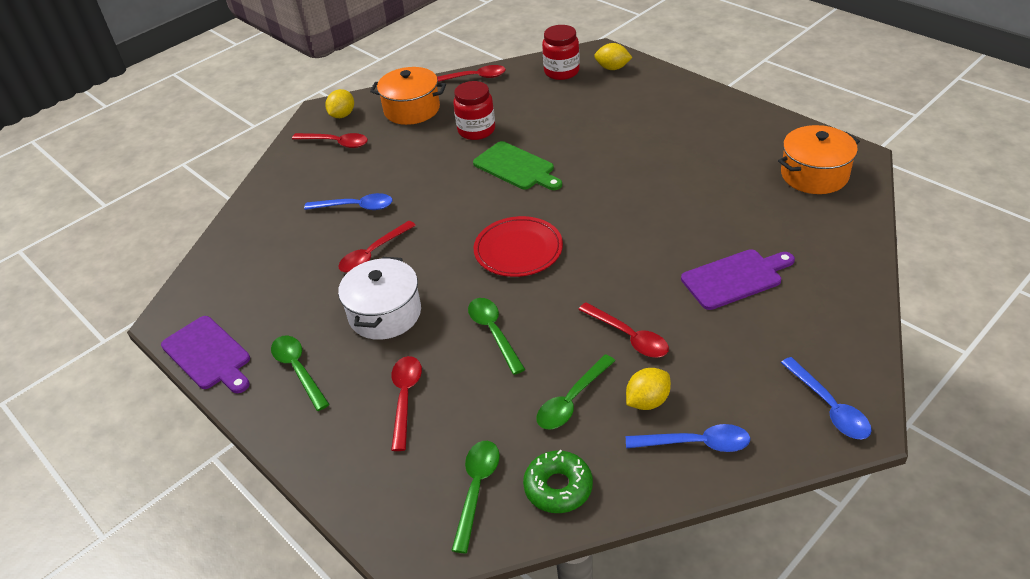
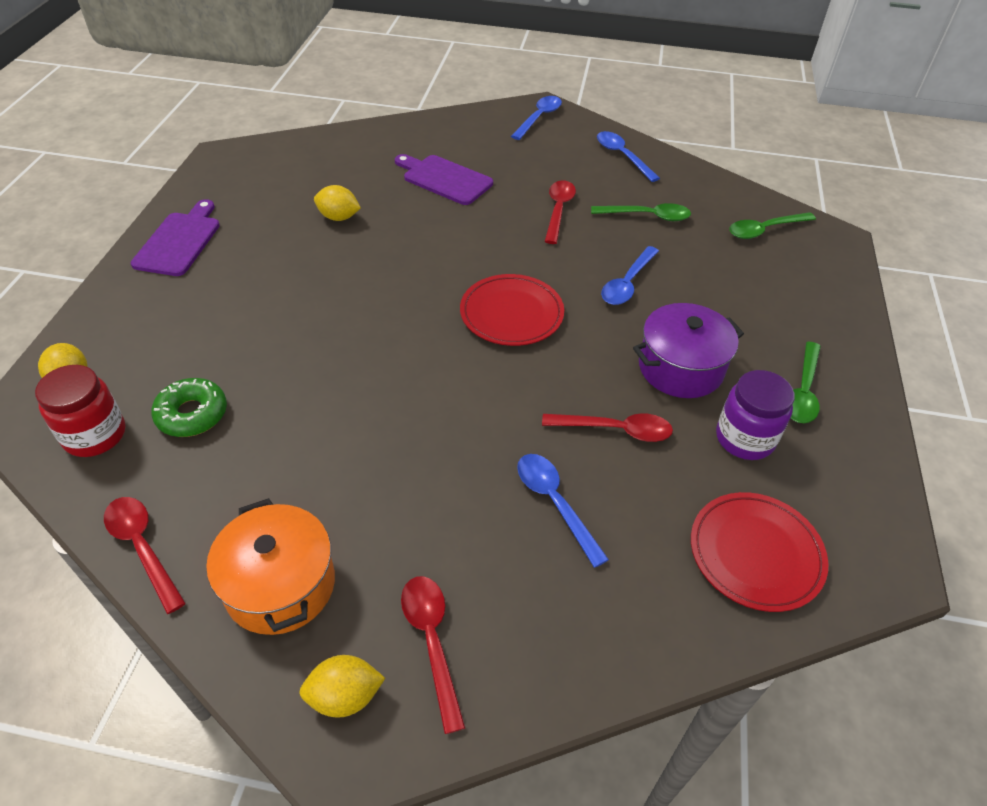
camera: 130 degrees left, 5 degrees up
(208, 355) = (874, 482): purple cutting board -> purple cutting board (179, 241)
(242, 268) = (755, 553): none -> red plate
(303, 311) = (744, 438): none -> purple jar
(385, 314) = (680, 368): white pot -> purple pot
(405, 398) = (744, 302): red spoon -> none
(476, 130) = (304, 461): red jar -> none
(493, 332) = (627, 283): green spoon -> blue spoon
(516, 167) = (369, 378): green cutting board -> none
(558, 487) = (719, 197): green donut -> green donut (192, 414)
(647, 401) = (610, 184): yellow lemon -> yellow lemon (338, 217)
(814, 175) = (265, 171): orange pot -> none

